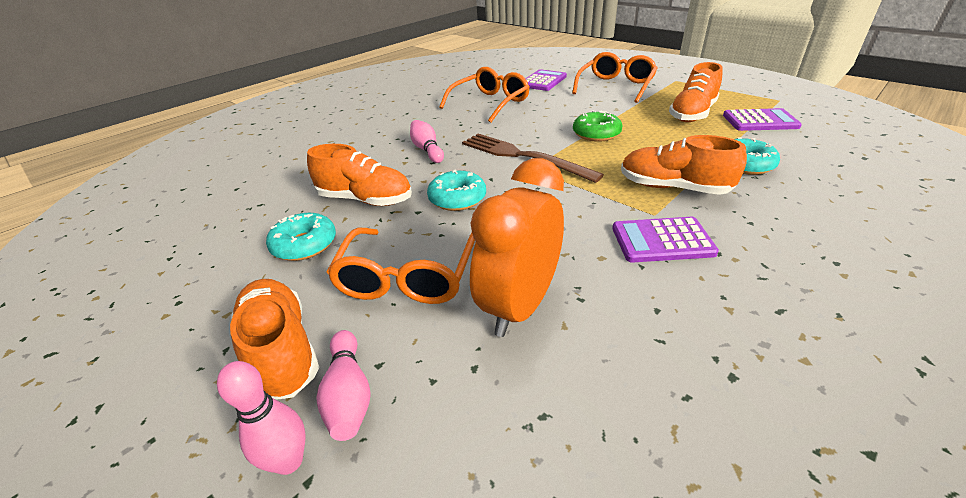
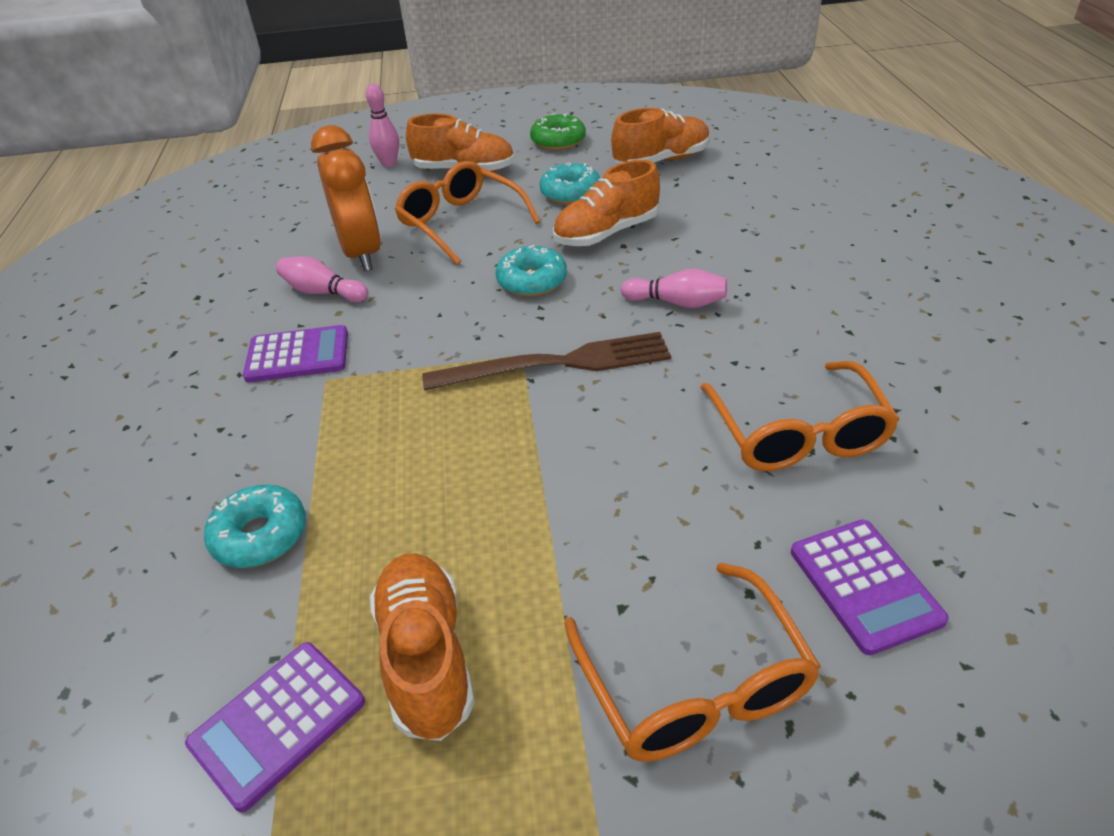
camera: 130 degrees right, 5 degrees up
(349, 395) = (399, 183): pink bowling pin -> pink bowling pin (323, 292)
(596, 134) = (526, 469): green donut -> green donut (558, 141)
(662, 241) = (298, 355): purple calculator -> purple calculator turned 45 degrees clockwise
(673, 188) = (331, 428): orange shoe -> orange shoe (661, 160)

